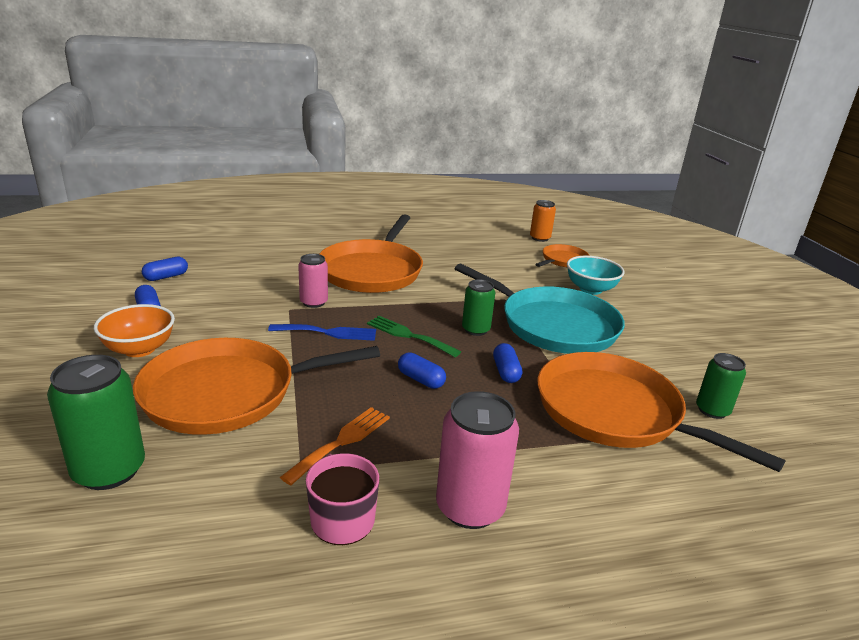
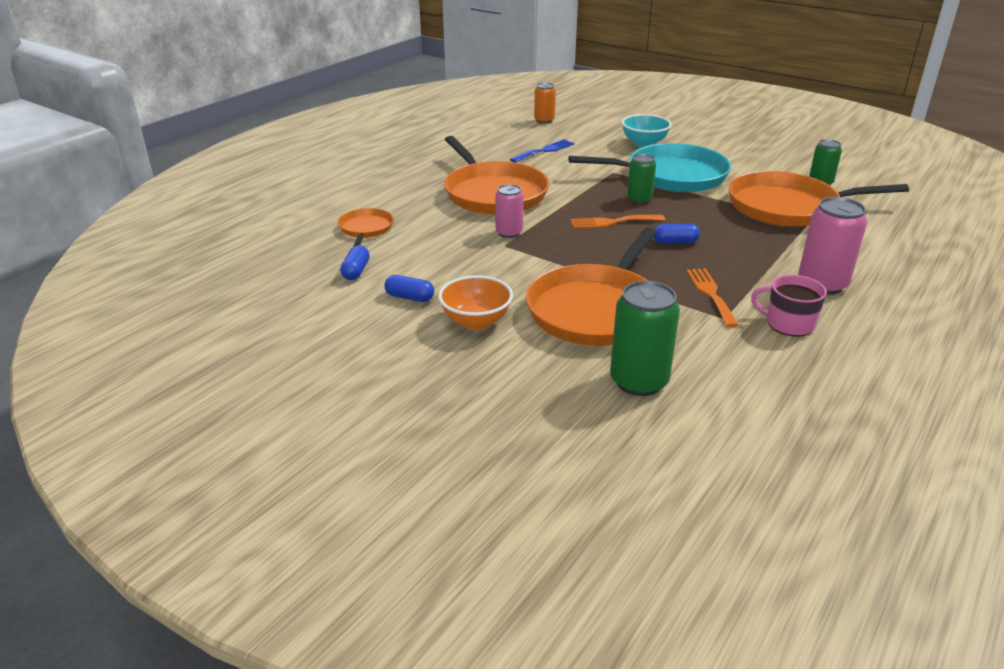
camera: 40 degrees left, 5 degrees up
(328, 332) = (565, 245): blue fork -> blue fork (544, 151)
(408, 335) = (613, 222): green fork -> orange fork
(506, 372) = (704, 214): blue capsule -> none
(563, 260) = (590, 131): orange pan -> orange pan (365, 229)

